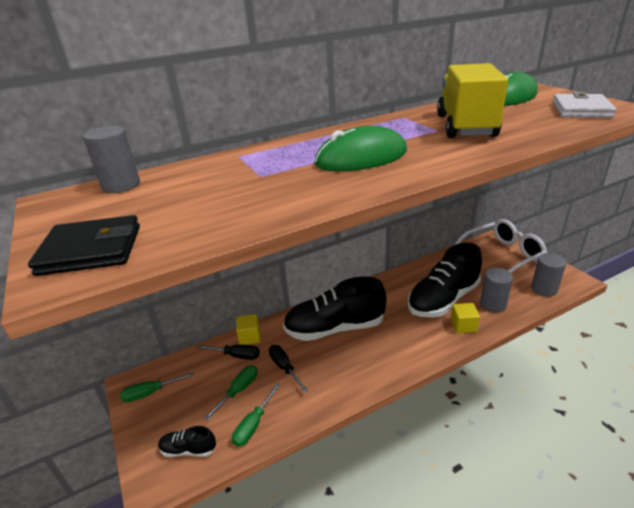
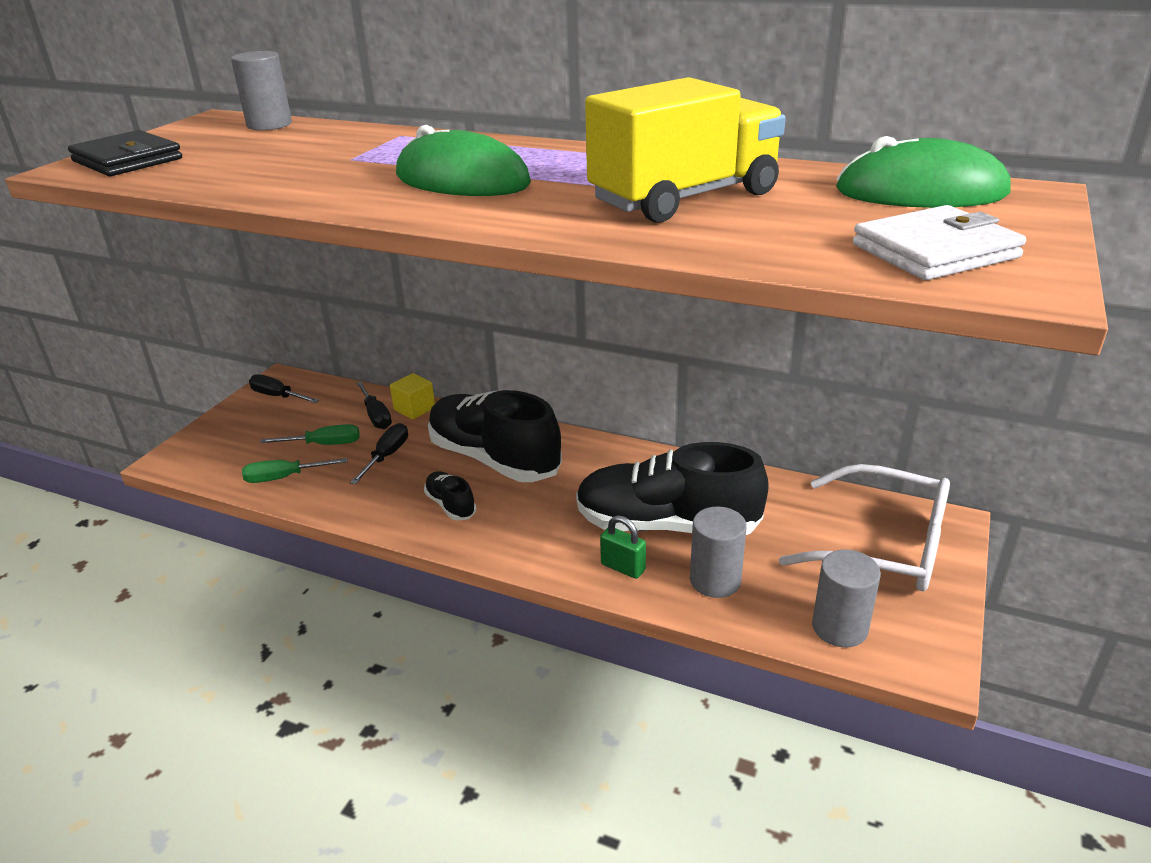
camera: 50 degrees right, 0 degrees up
(150, 393) = (278, 396): green screwdriver -> black screwdriver
(188, 450) = (224, 456): black shoe -> black shoe (450, 505)
(463, 326) = (623, 567): yellow cube -> green padlock

